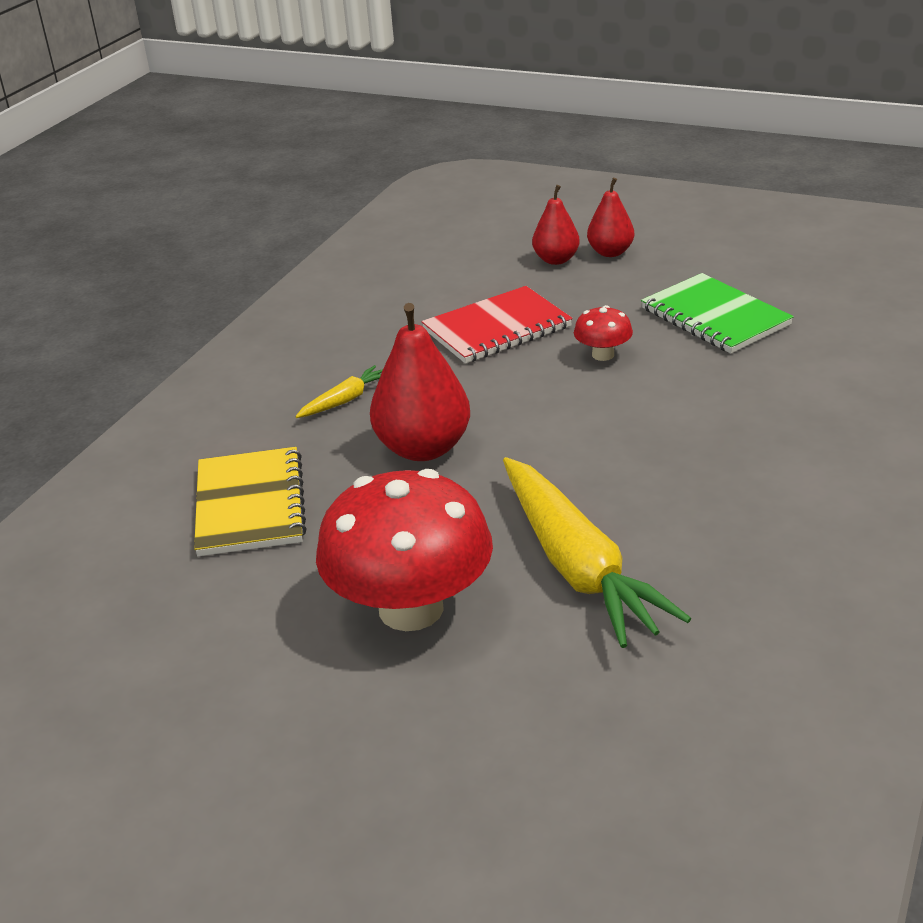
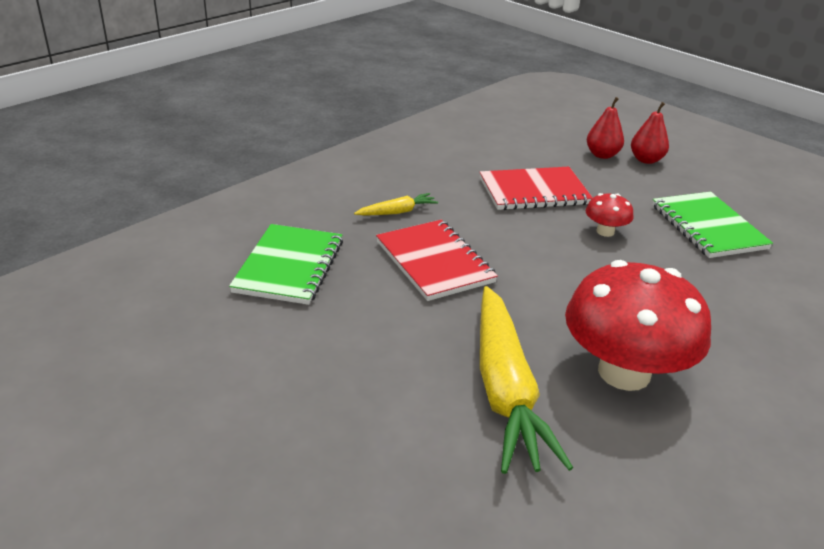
camera: 15 degrees right, 0 degrees up
(250, 505) = (289, 266): yellow notebook -> green notebook
(411, 608) = (359, 381): red mushroom -> red mushroom (624, 372)
(423, 448) = (434, 262): red pear -> red notebook

